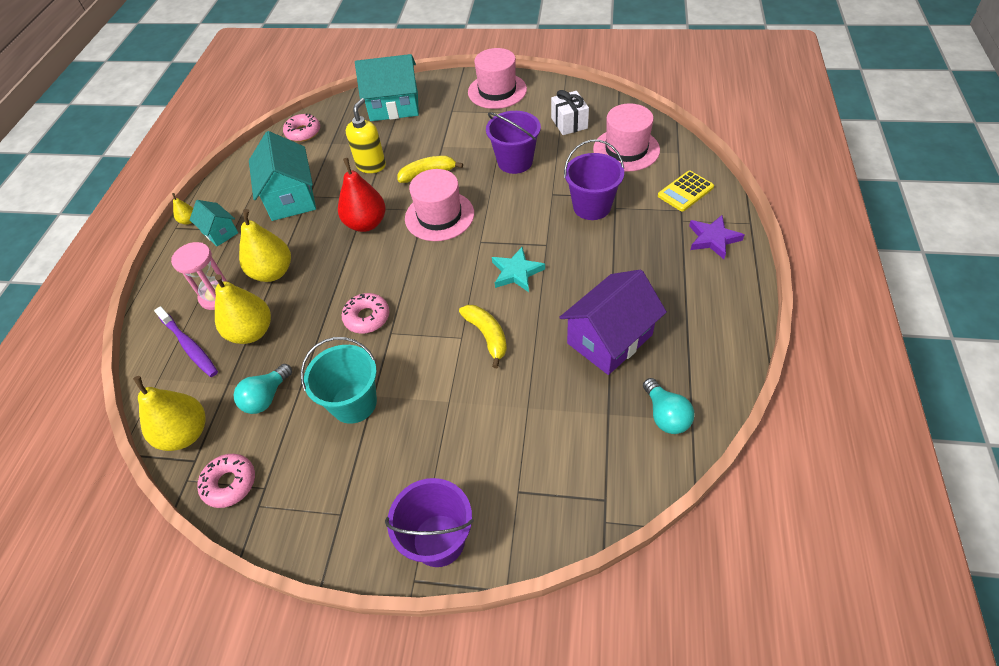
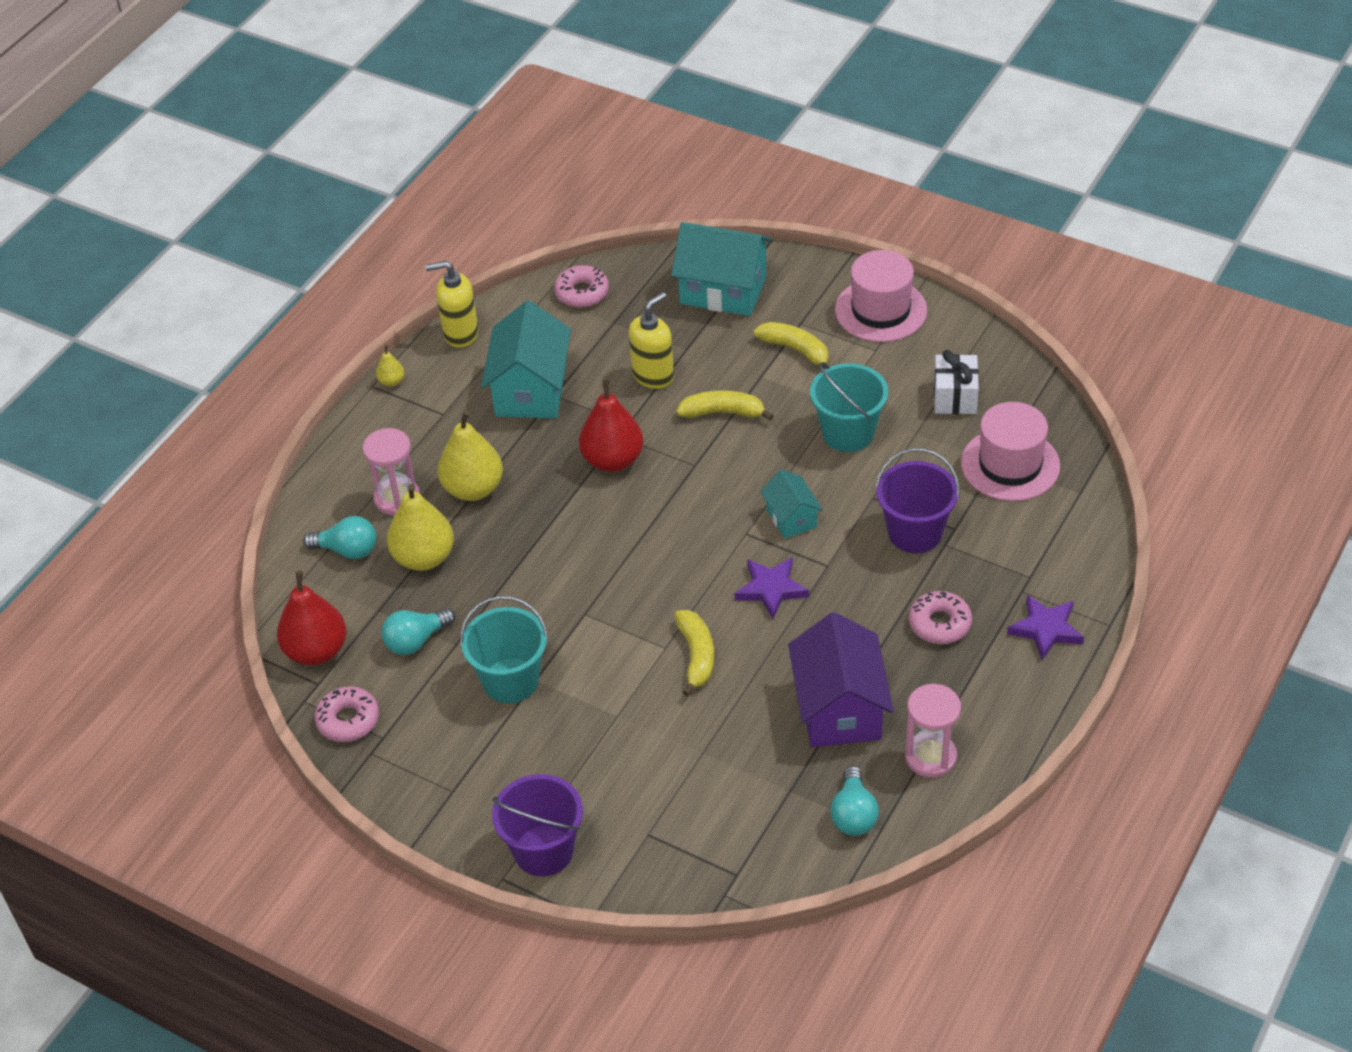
camera: 20 degrees right, 5 degrees down
(186, 433) = (316, 651): yellow pear -> red pear
(189, 346) = (347, 550): purple toothbrush -> turquoise light bulb
(220, 232) = (425, 411): turquoise house -> turquoise house (791, 518)
(228, 178) = (460, 333): none -> yellow soap dispenser
(367, 317) = (564, 585): pink donut -> pink donut (939, 624)
(439, 216) = (710, 480): pink hat -> none
(456, 126) = (795, 350): none -> yellow banana
(515, 162) = (848, 433): purple bucket -> turquoise bucket
(516, 272) = (771, 589): turquoise star -> purple star
(609, 339) = (839, 709): purple house -> purple house turned 75 degrees counterclockwise
(685, 191) = (1052, 553): yellow calculator -> none
(693, 351) = (930, 756): none -> pink hourglass

